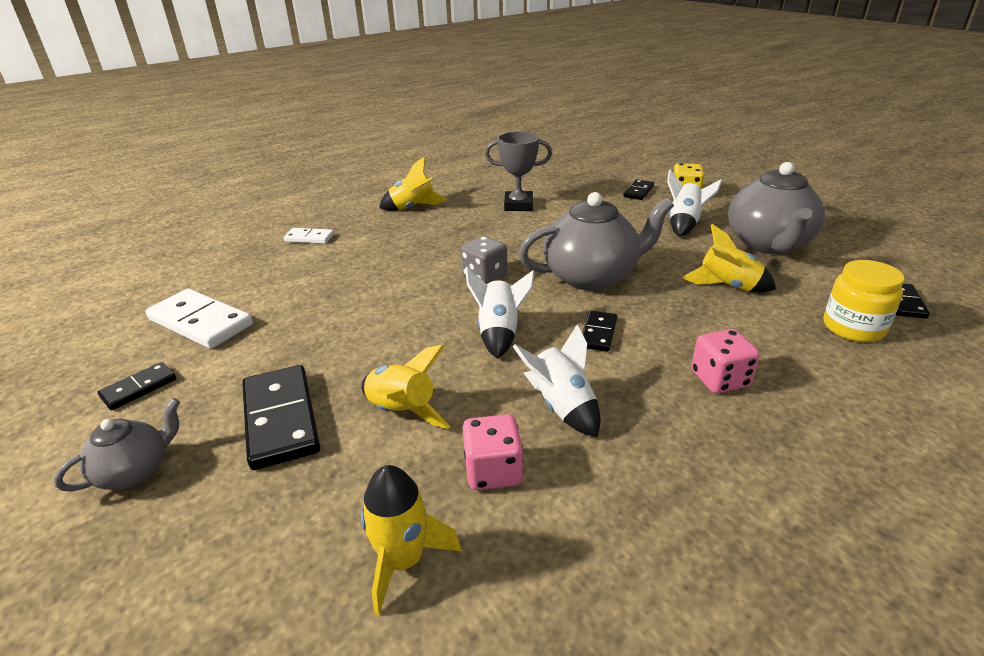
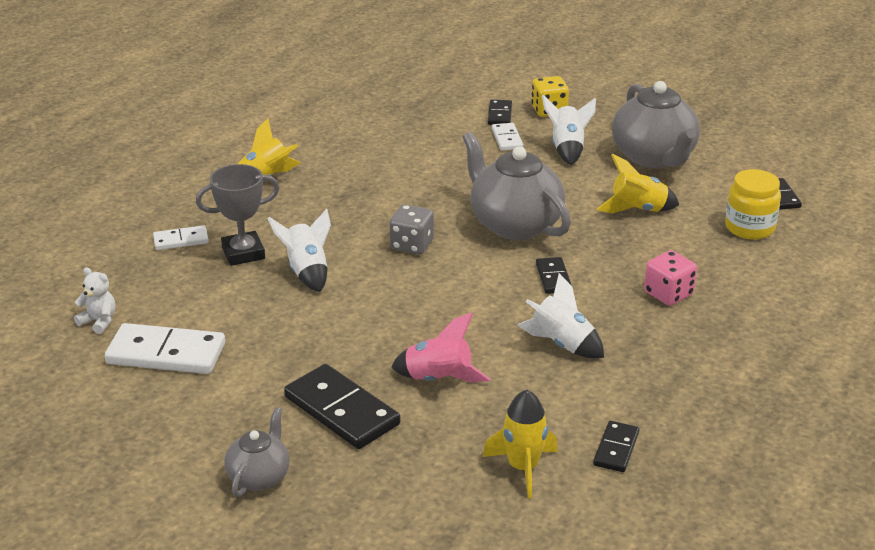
camera: 25 degrees left, 0 degrees up
(139, 388) = (180, 422): black domino -> black domino (616, 449)
(185, 285) = (99, 321): none -> white teddy bear
(401, 411) = (438, 379): yellow rocket -> pink rocket
(493, 471) = (542, 400): pink dice -> none
(499, 333) = (468, 297): white rocket -> white rocket (307, 271)
(518, 205) = (383, 155): grey trophy -> grey trophy (243, 253)
(592, 276) = (514, 224): grey teapot -> grey teapot turned 90 degrees counterclockwise
(632, 209) = (507, 139): none -> white domino

